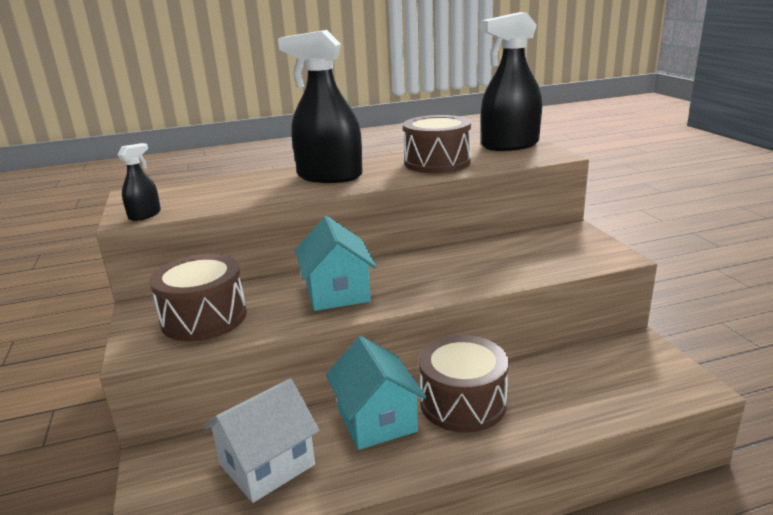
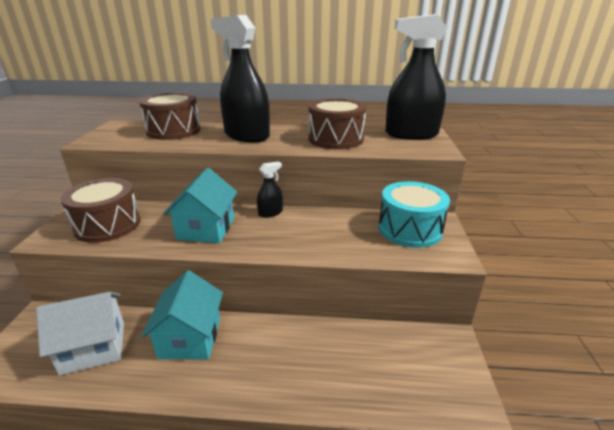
camera: 20 degrees right, 5 degrees up
(145, 215) = (100, 142): black spray bottle -> black spray bottle (270, 213)
(463, 402) = (261, 346): brown drum -> brown drum (173, 131)
(556, 243) = (410, 229): none -> turquoise drum

